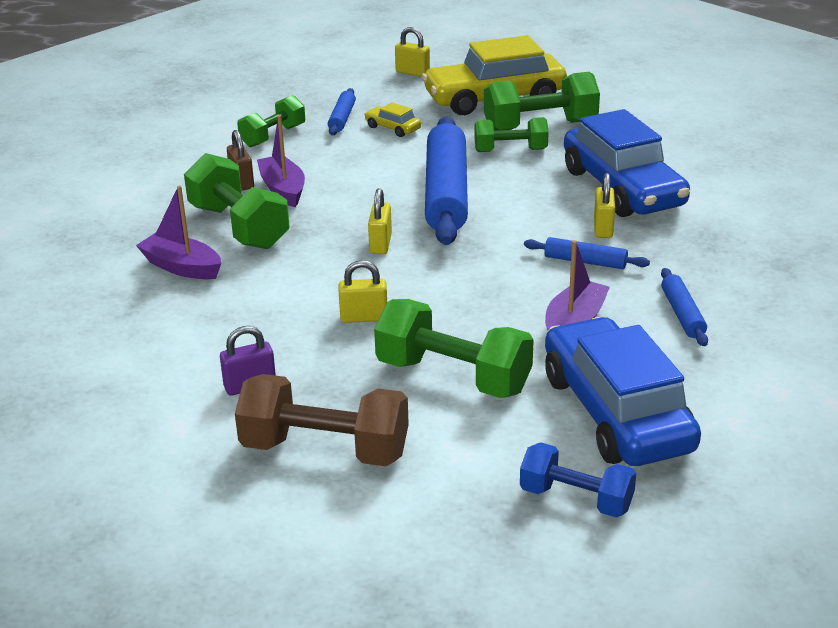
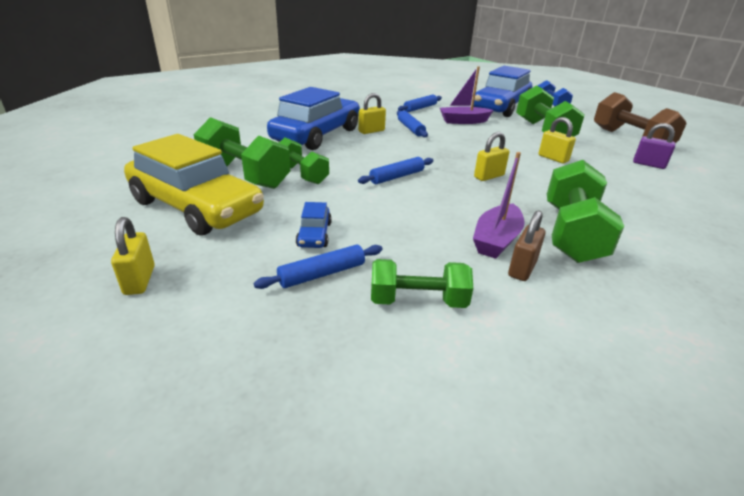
camera: 130 degrees left, 0 degrees up
(182, 267) = (648, 230): purple boat -> none
(393, 128) = (314, 234): yellow car -> blue car
(446, 193) = (397, 177): blue rolling pin -> blue rolling pin, size x0.45

